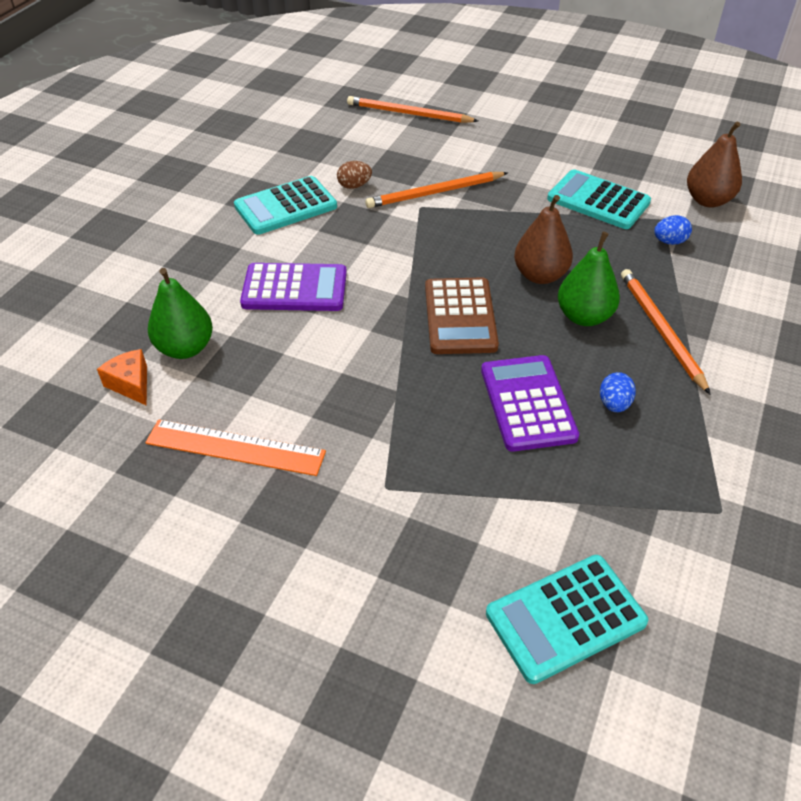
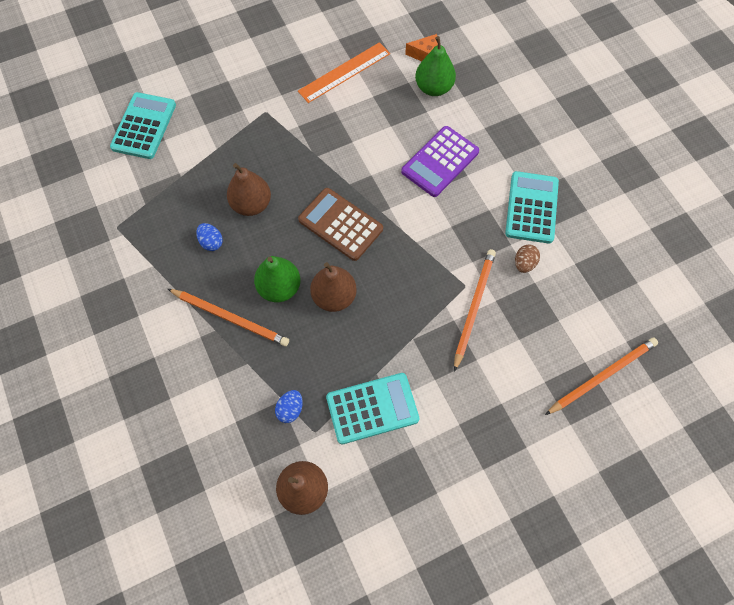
camera: 130 degrees right, 20 degrees up
(527, 403) = (251, 204): purple calculator -> brown pear

